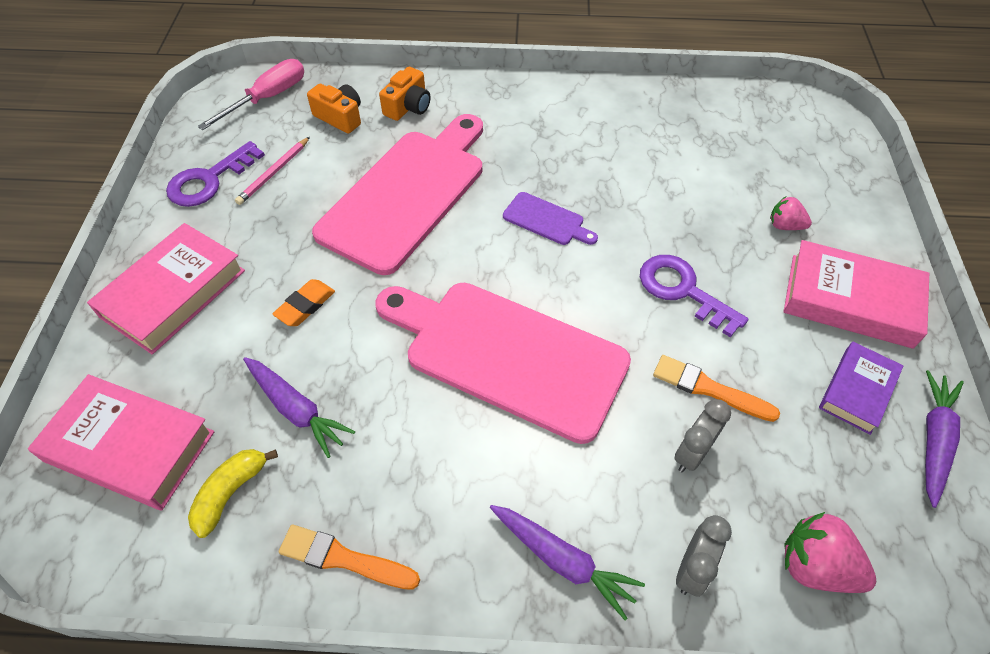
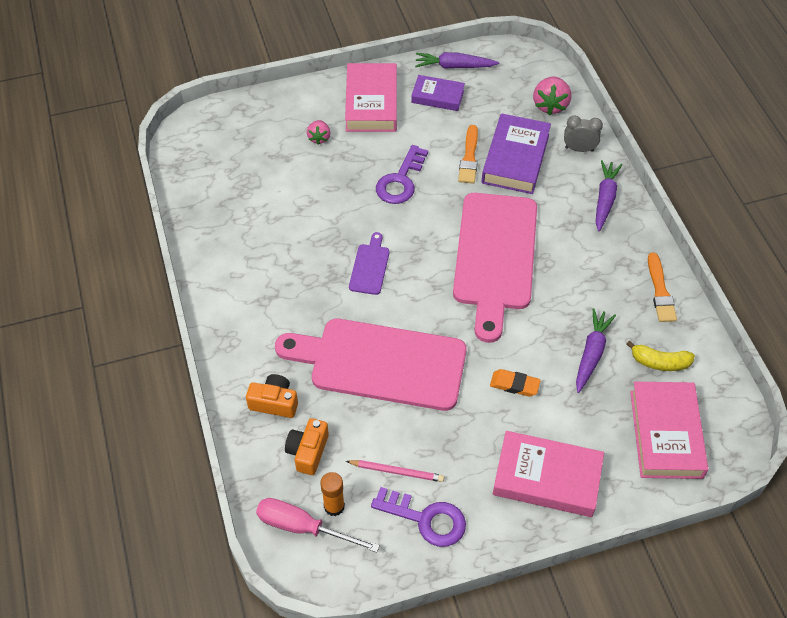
camera: 110 degrees left, 0 degrees up
(272, 121) = (334, 506): none -> orange glue stick
(692, 454) = (515, 158): grey clock -> purple book

